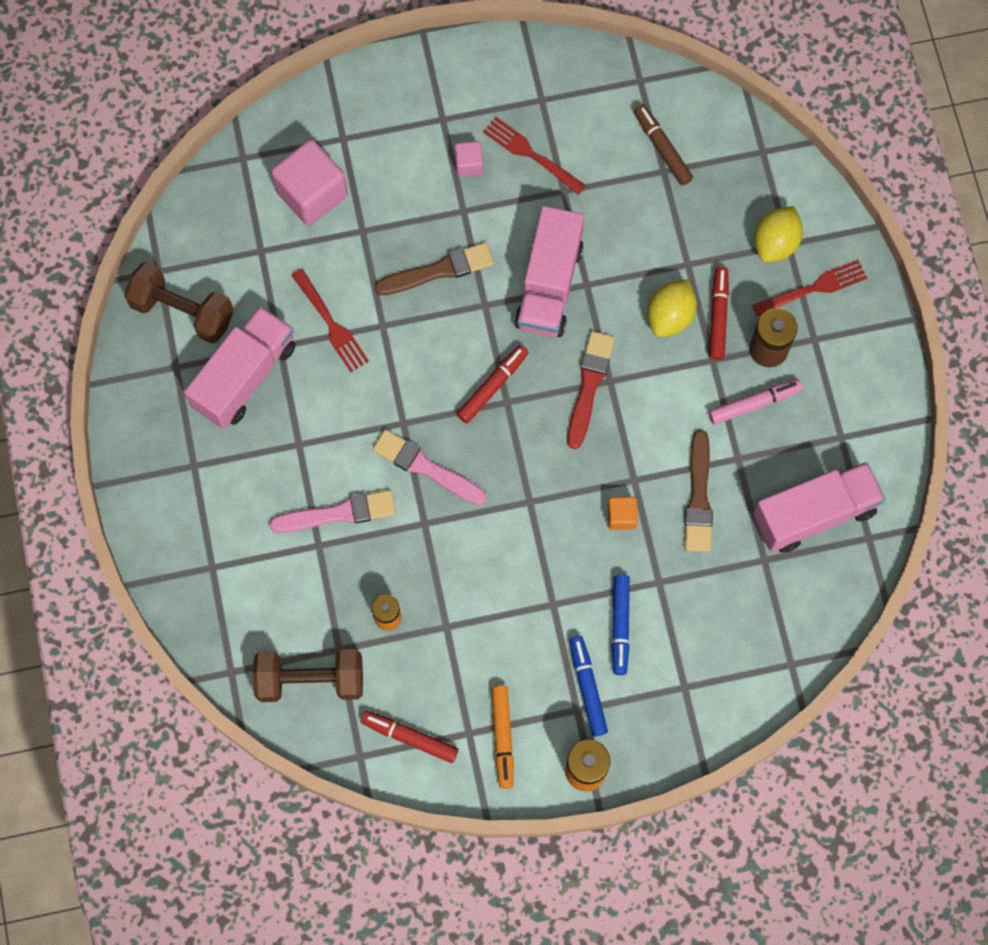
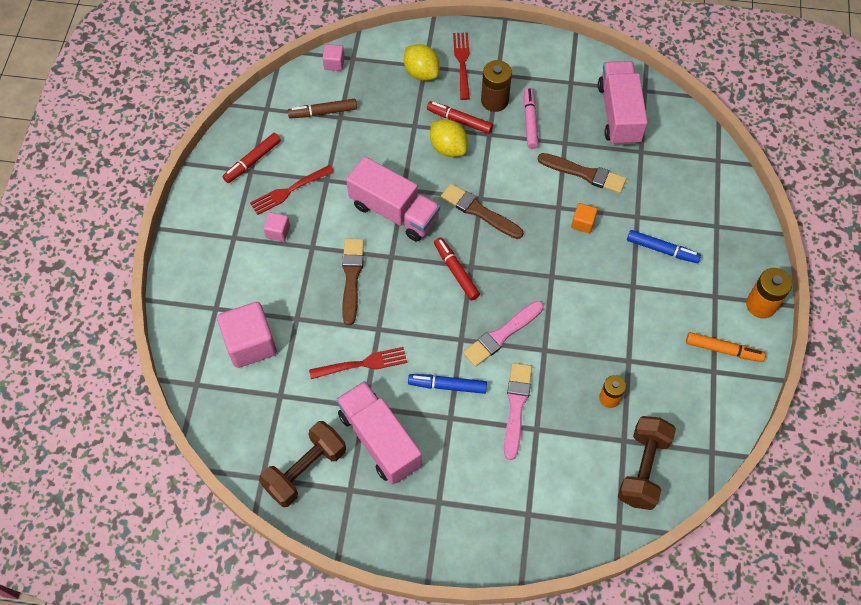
camera: 70 degrees left, 10 degrees down
(409, 737) = (707, 412): red marker -> red marker (252, 161)
(587, 687) = (700, 284): blue marker -> blue marker (447, 385)
(589, 385) = (479, 211): red brush -> brown brush
(744, 132) = (334, 63): none -> pink cube

